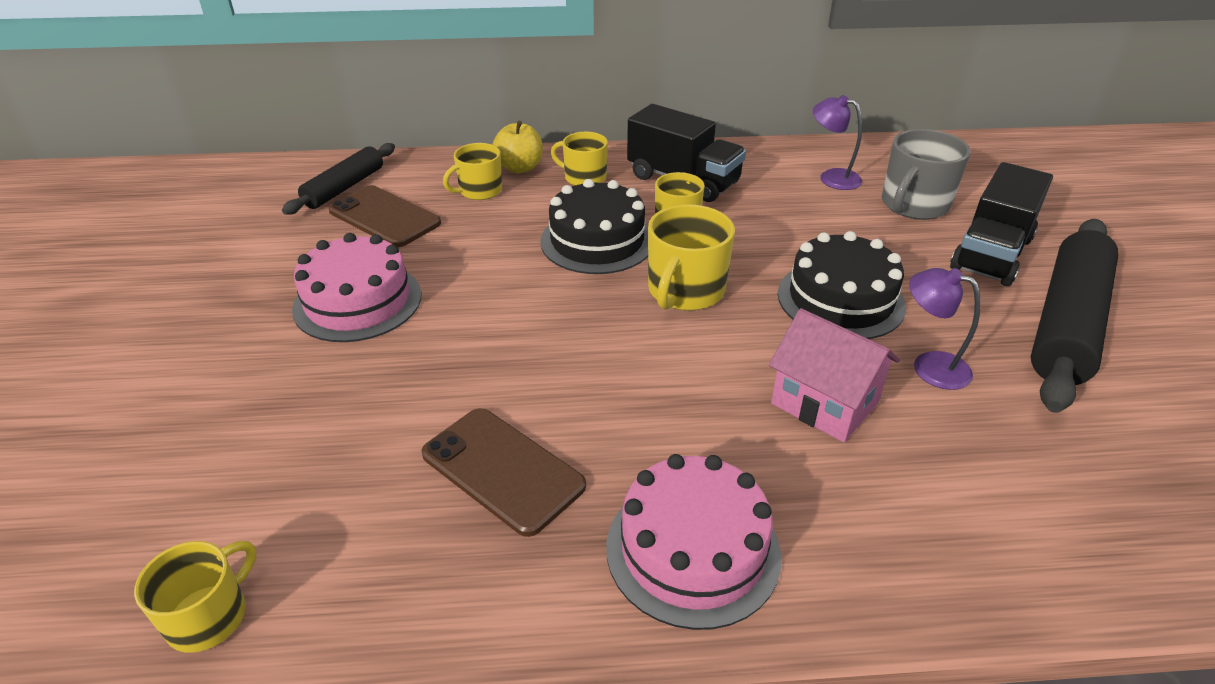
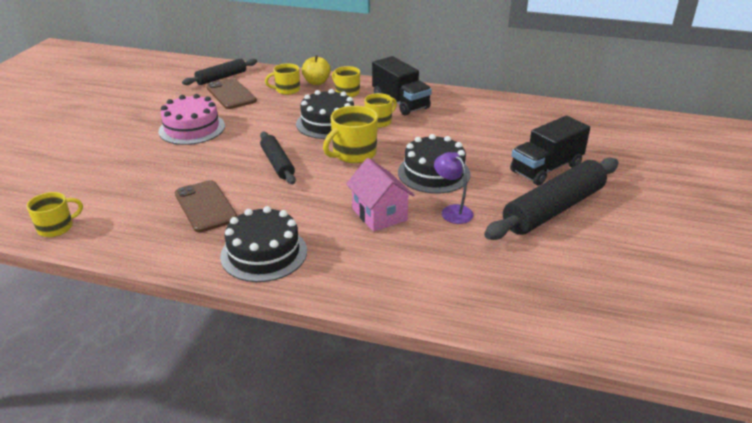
camera: 20 degrees right, 5 degrees down
(570, 340) = (277, 163): none -> black rolling pin
(693, 550) = (264, 253): pink cake -> black cake
(831, 177) = (489, 115): purple lamp -> none
(913, 205) = (525, 137): grey mug -> none

